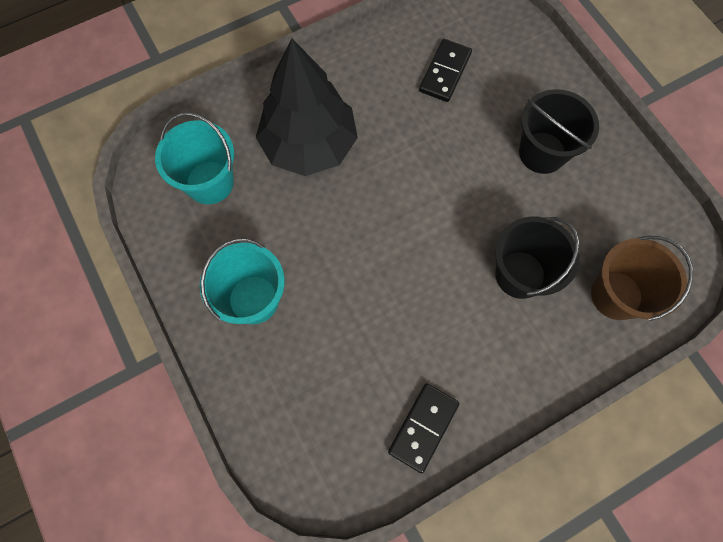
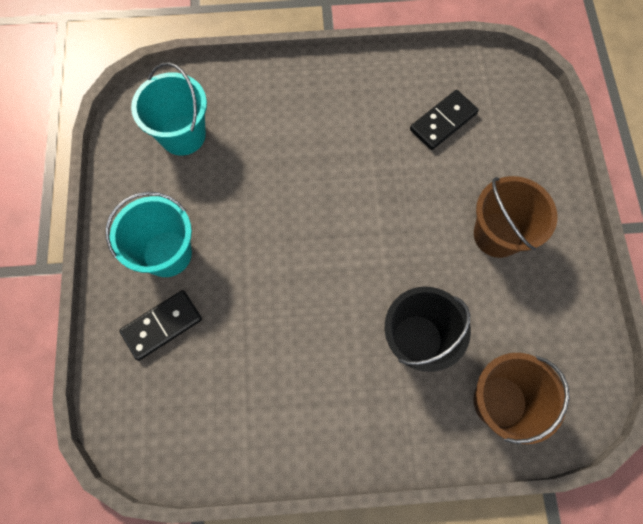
camera: 25 degrees right, 0 degrees up
(309, 144) = (285, 137): black tree -> none
(423, 427) = (255, 437): black domino -> black domino (162, 326)
(542, 152) = (497, 235): black bucket -> brown bucket

